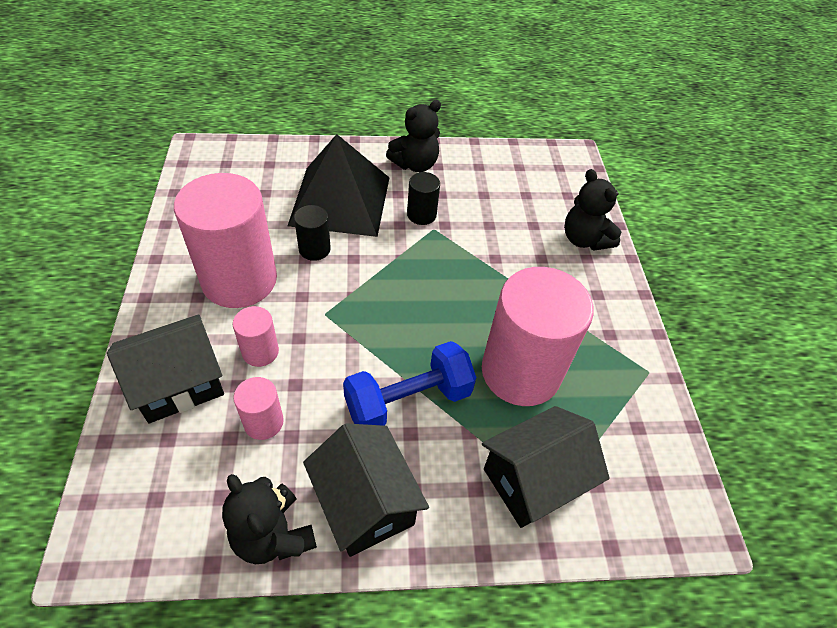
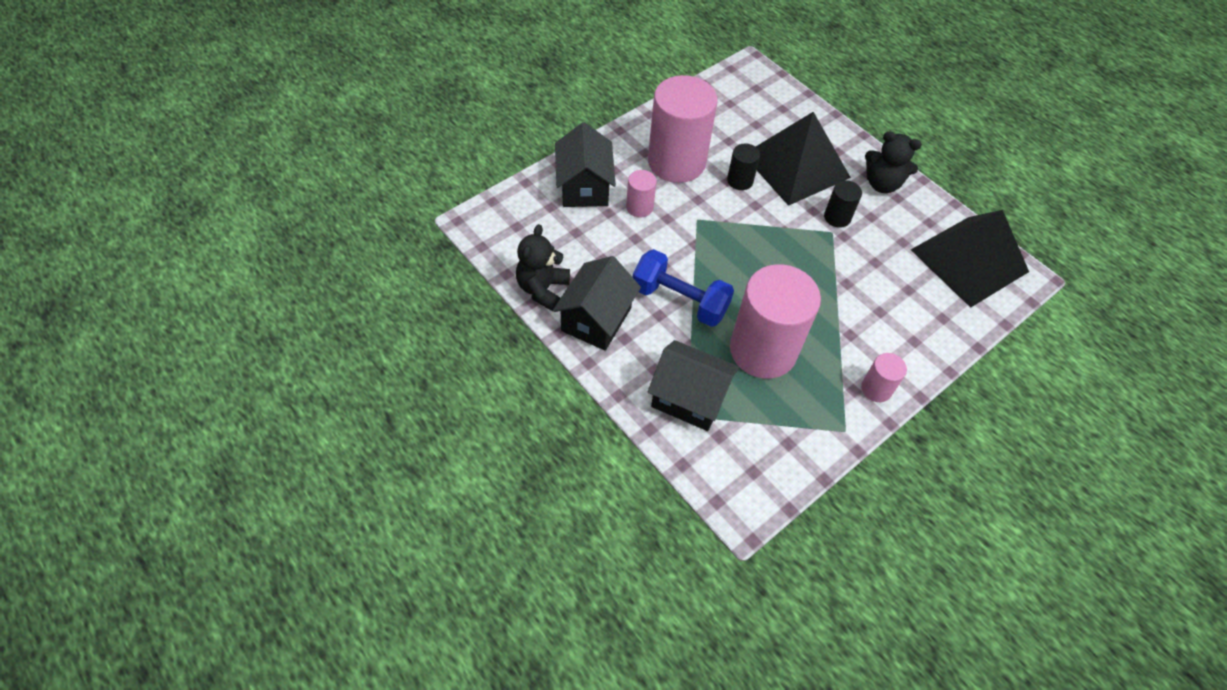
camera: 55 degrees right, 5 degrees up
(179, 384) = (584, 187): black house -> black house turned 60 degrees clockwise
(263, 422) = (598, 240): pink cylinder -> pink cylinder (876, 389)
(534, 172) = (969, 260): none -> black pyramid
(584, 239) = (932, 330): black teddy bear -> none

